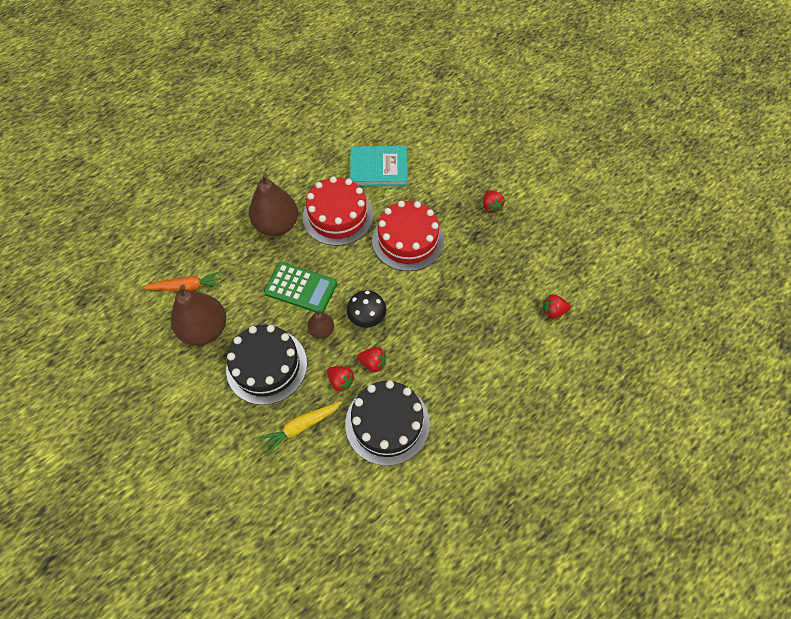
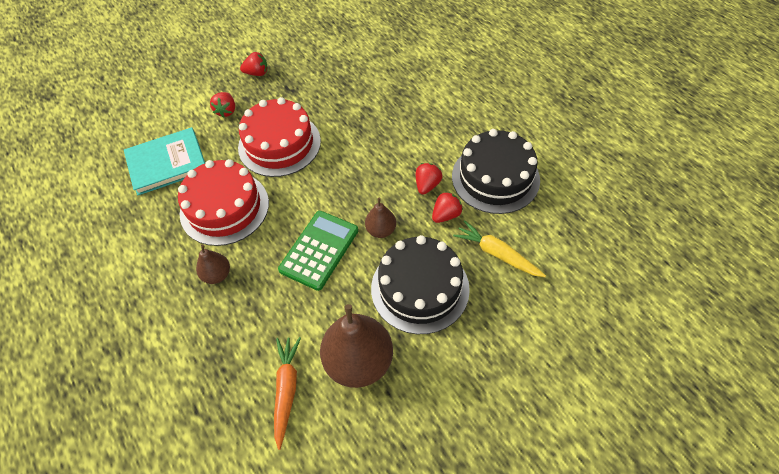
camera: 80 degrees left, 5 degrees down
(277, 225) = (217, 275): brown pear -> brown pear, size x0.51
(301, 426) = (497, 254): yellow carrot -> yellow carrot turned 150 degrees clockwise
(367, 319) = (373, 187): black mushroom -> none
(378, 168) = (167, 163): turquoise book -> turquoise book turned 60 degrees clockwise
(553, 311) = (389, 46): red strawberry -> red strawberry (226, 111)

